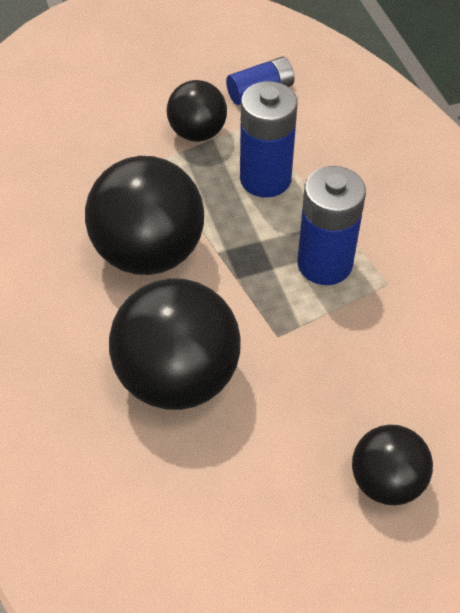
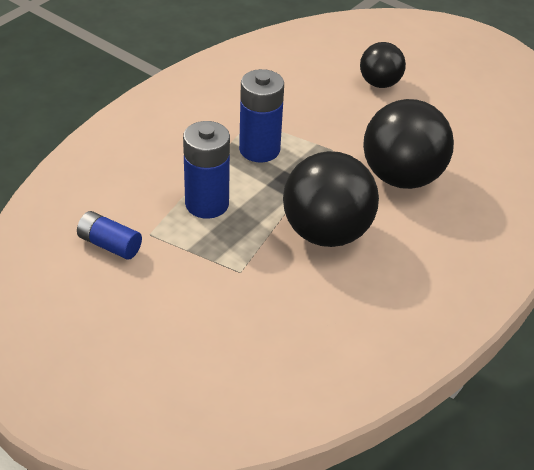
camera: 125 degrees left, 10 degrees down
(197, 133) = (187, 261): black ball -> none

